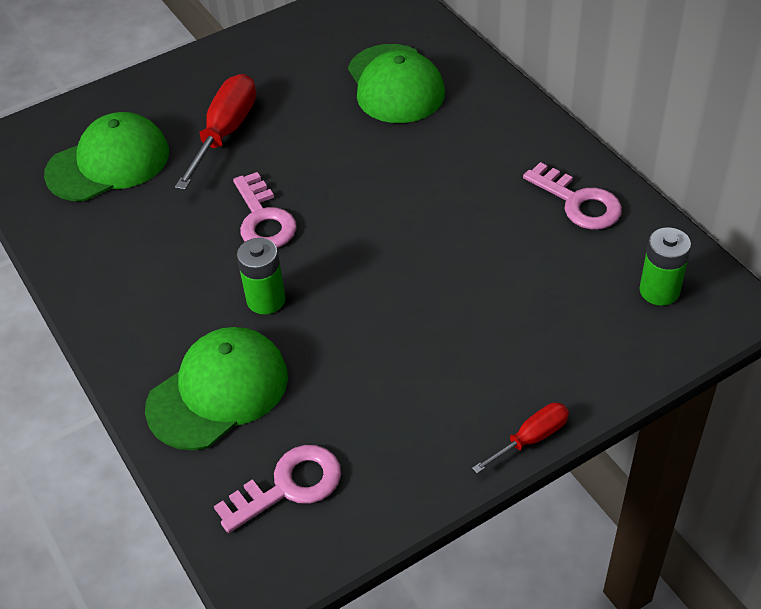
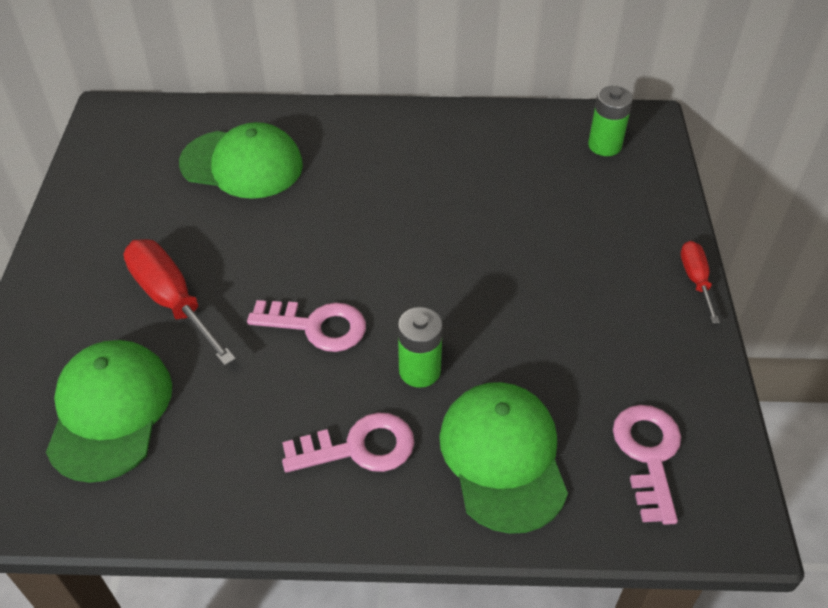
camera: 60 degrees left, 0 degrees up
(579, 202) = (483, 137): pink key -> pink key (359, 447)

